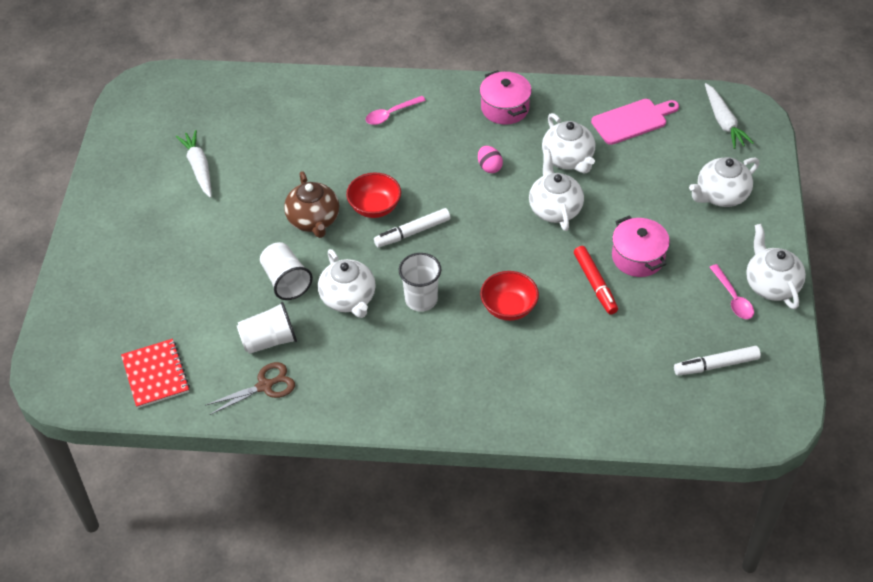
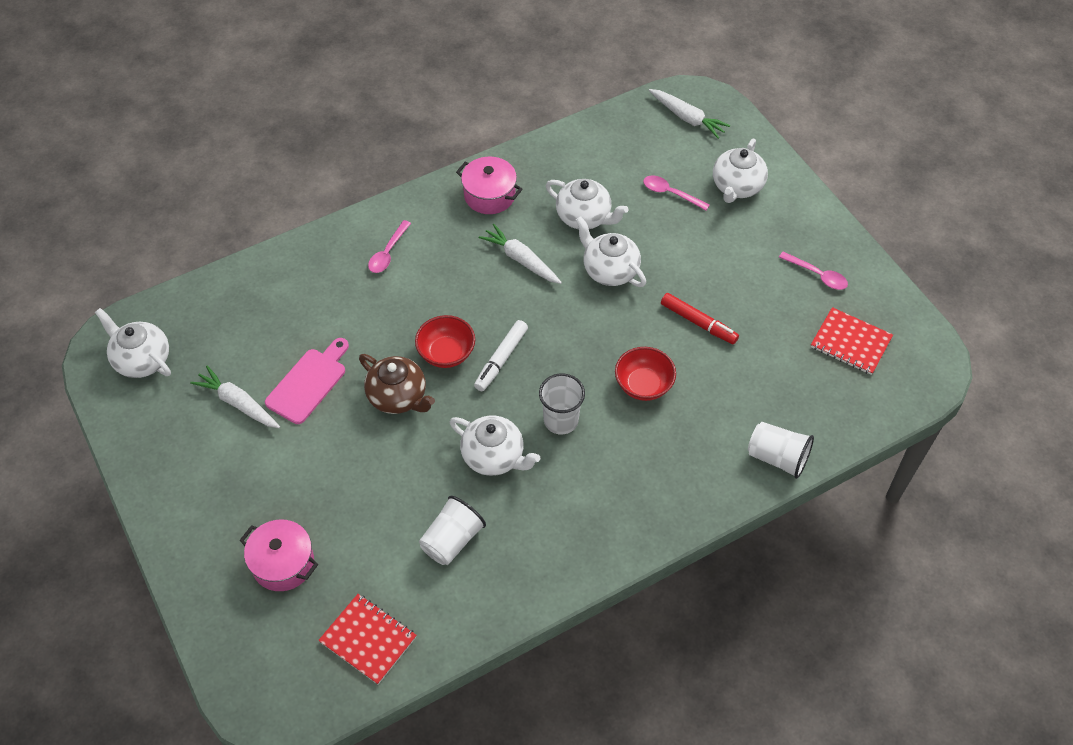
camera: 35 degrees left, 5 degrees up
(265, 386) = (484, 587): brown scissors -> none
(286, 281) = (420, 472): white cup -> white cup (777, 458)
(489, 167) = (521, 259): pink egg -> white carrot
(632, 121) = (611, 153): pink cutting board -> pink cutting board (309, 383)
(638, 257) = (714, 279): pink pot -> pink pot (283, 563)
(657, 174) = (670, 193): none -> pink spoon
(716, 365) = (850, 342): white marker -> red notebook
(771, 285) = (837, 247): white teapot -> white teapot (142, 360)

